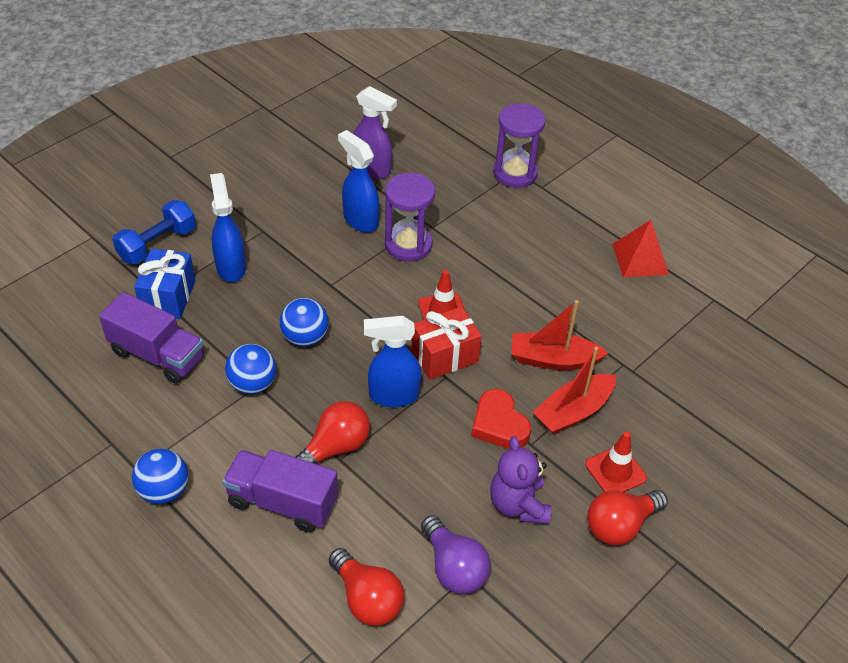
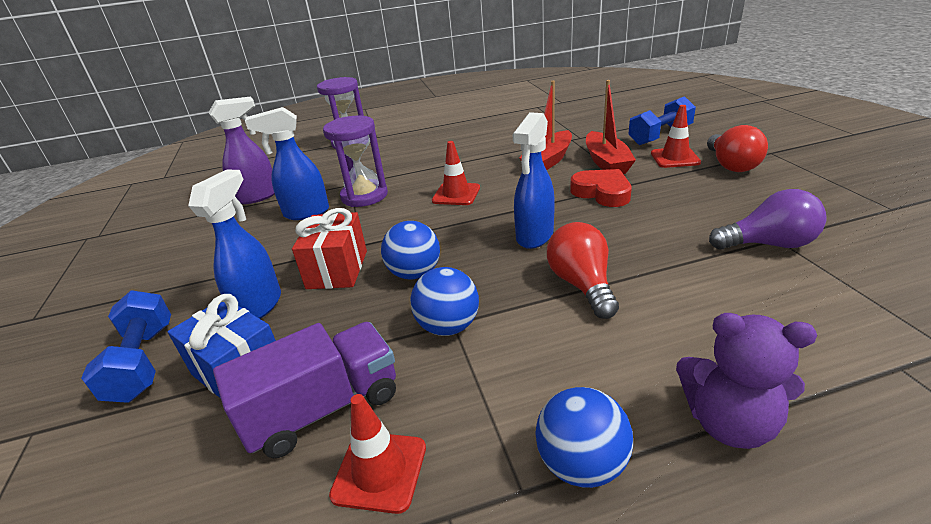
camera: 55 degrees left, 15 degrees down
(126, 403) = (379, 471): none -> red traffic cone
(231, 267) = (259, 305): blue spray bottle -> blue spray bottle turned 90 degrees clockwise
(282, 502) = (647, 341): purple truck -> none
(367, 599) = (810, 306): red light bulb -> none
(444, 356) = (507, 202): red gift -> red gift (337, 269)
(499, 424) = (602, 192): red heart -> red heart turned 135 degrees counterclockwise
(518, 505) = (697, 200): purple teddy bear -> purple teddy bear (729, 423)
(640, 259) = (481, 119): red pyramid -> none
(676, 447) = (660, 136): none -> blue dumbbell

